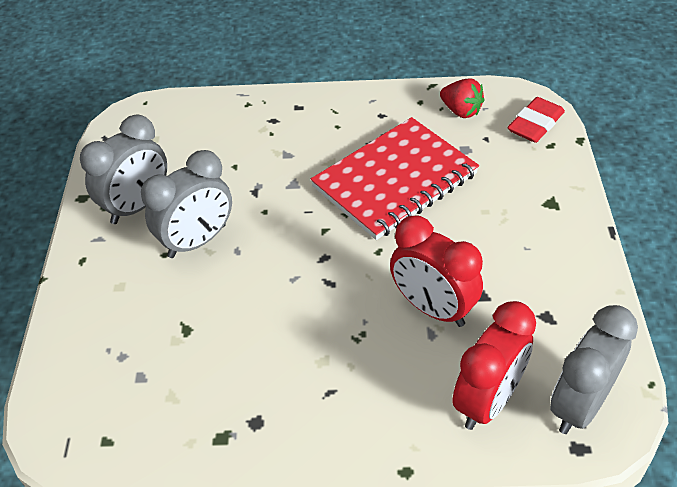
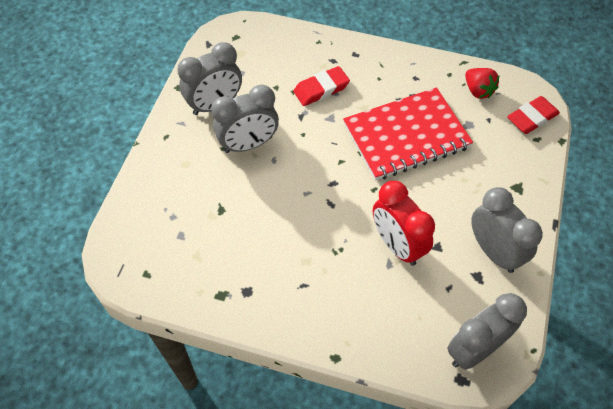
camera: 15 degrees right, 10 degrees up
(270, 155) = (321, 89): none -> red eraser
(488, 401) = (410, 326): red clock -> none
(554, 282) = (494, 251): none -> grey clock

